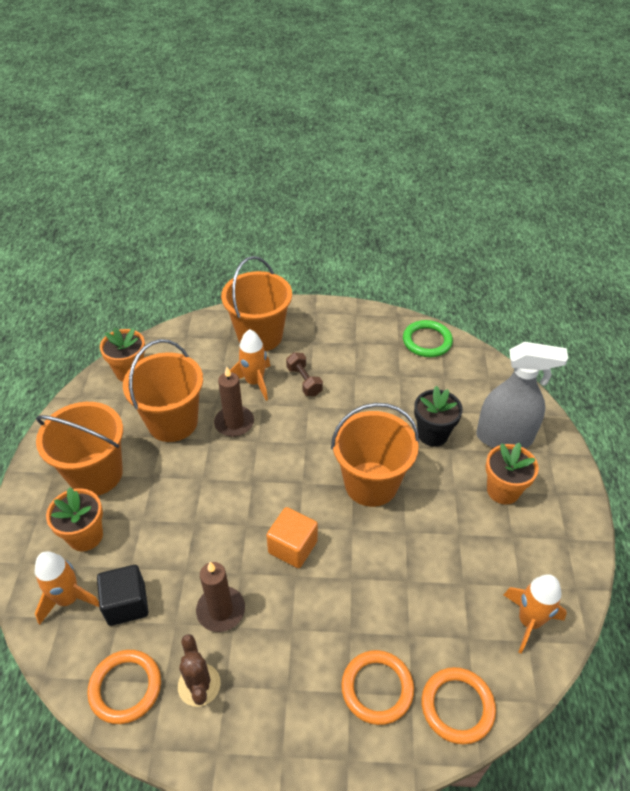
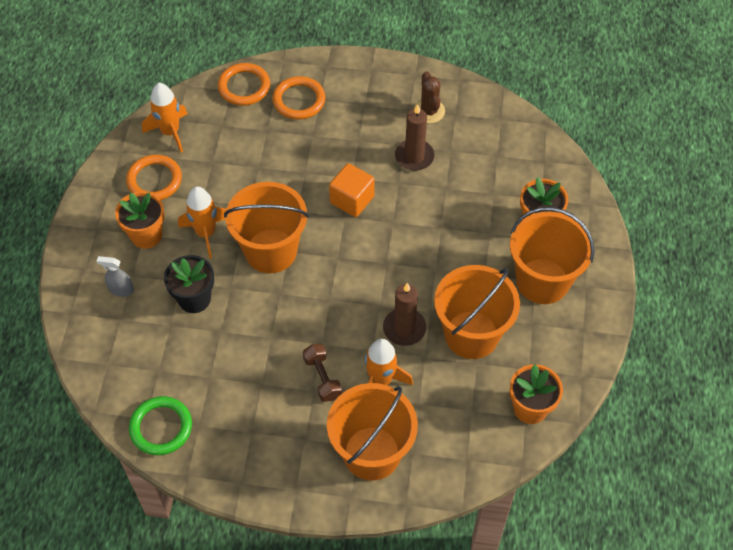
camera: 175 degrees left, 10 degrees up
(68, 599) = (540, 173): orange rocket -> orange rocket (206, 233)
(125, 688) = (483, 113): orange ring -> orange ring (154, 180)
(126, 604) = (491, 166): black cube -> none
(504, 437) = (121, 290): grey spray bottle -> grey spray bottle, size x0.43

